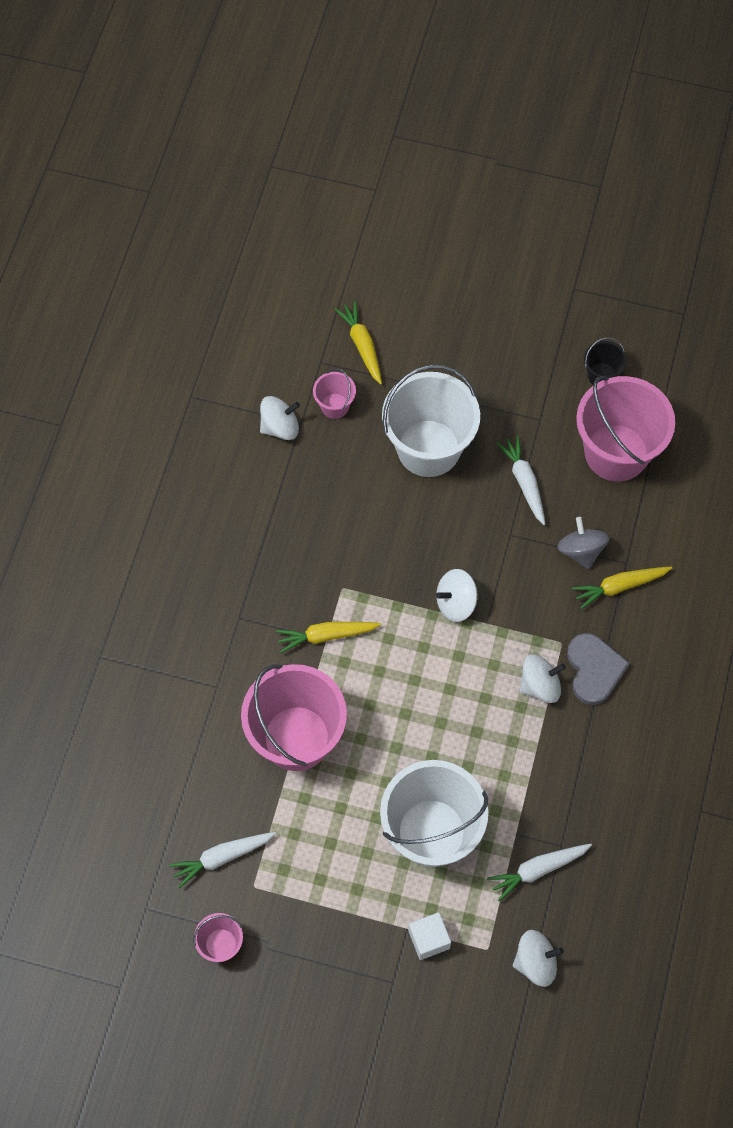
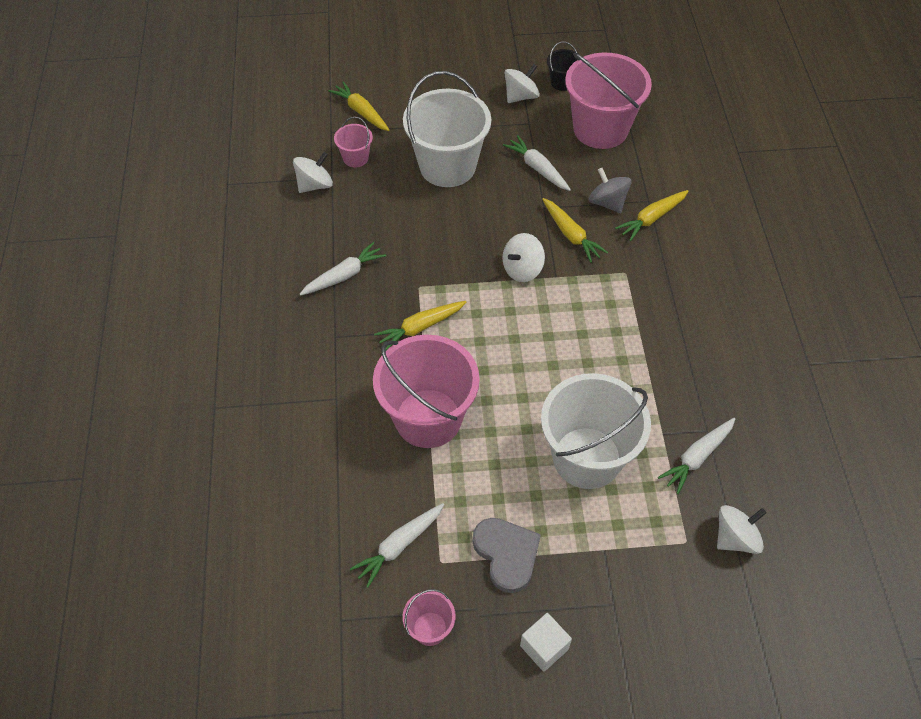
camera: 20 degrees left, 10 degrees down
(272, 549) = (344, 275): none -> white carrot
(429, 939) = (628, 552): white cube -> white cube (544, 647)
(524, 578) = (571, 235): none -> yellow carrot
(540, 685) = (624, 310): white spinning top -> white spinning top (521, 96)
(594, 670) = (663, 284): grey heart -> grey heart (506, 554)

